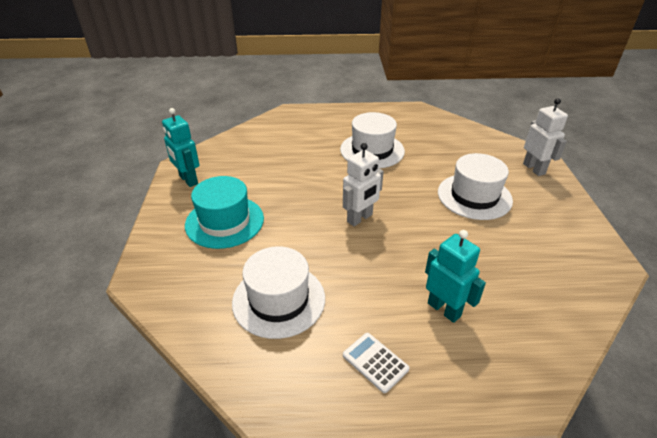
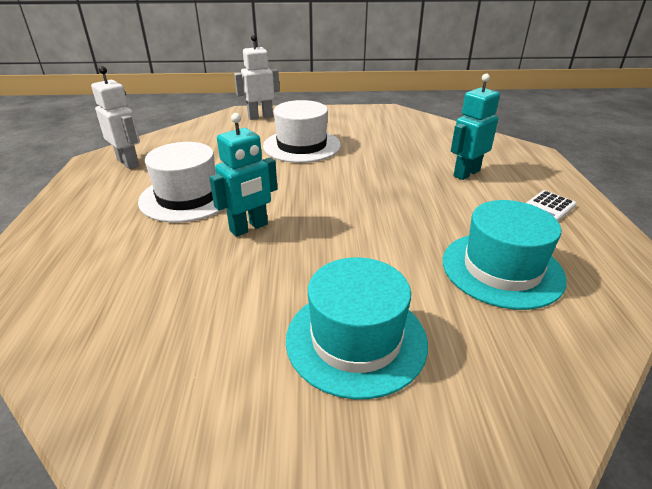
camera: 90 degrees left, 5 degrees down
(188, 180) = (209, 425): turquoise robot -> turquoise robot (249, 228)
(279, 300) = (502, 269): white hat -> turquoise hat
(360, 218) = (341, 210): white robot -> white robot (128, 162)

